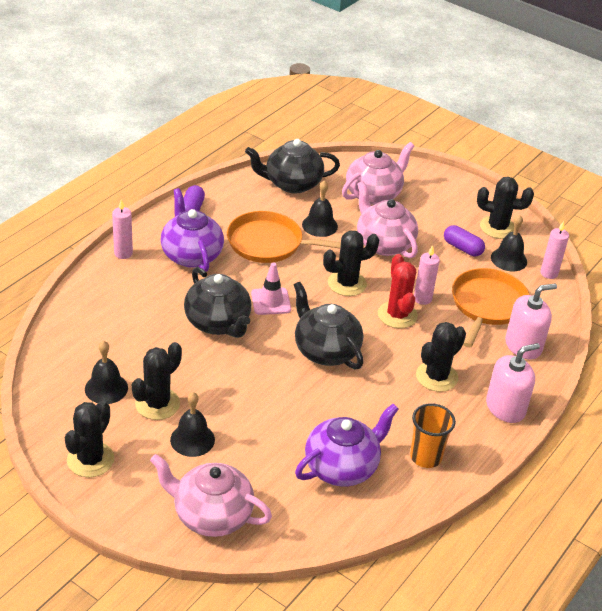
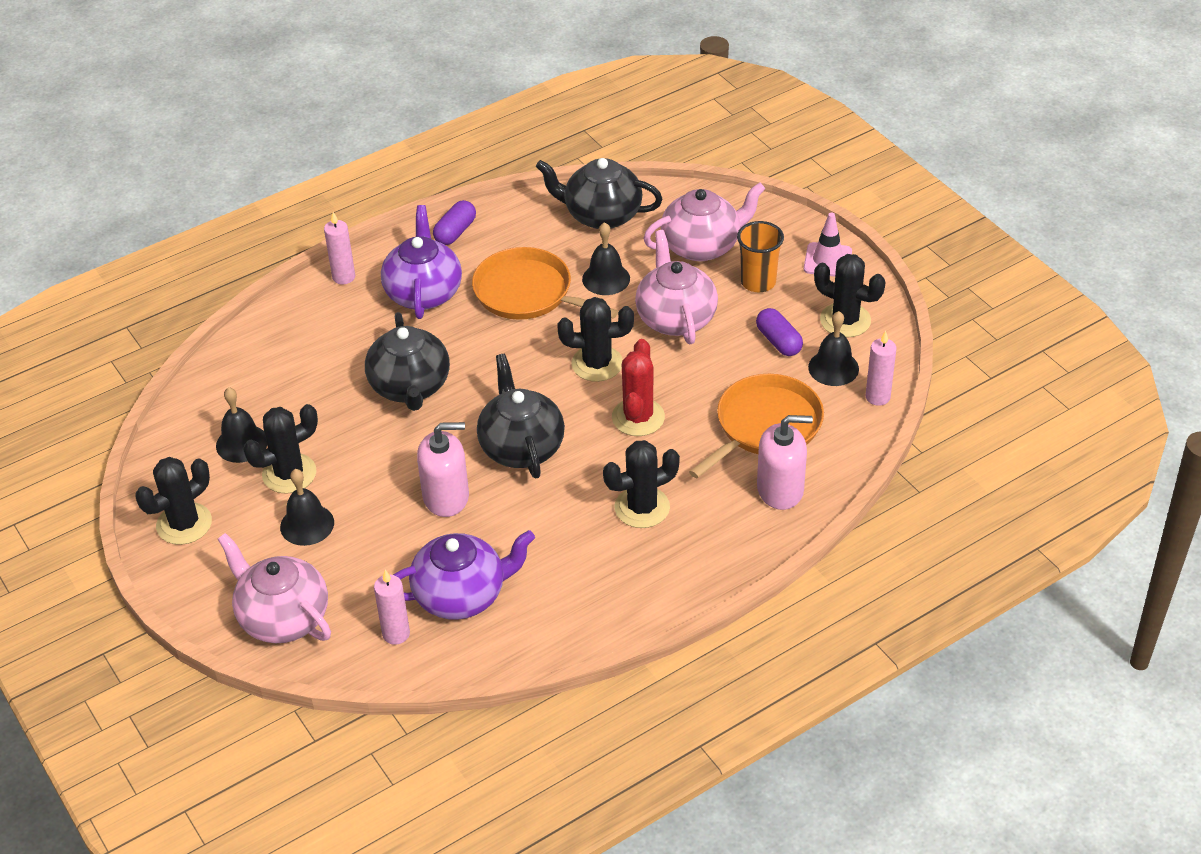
camera: 25 degrees right, 5 degrees up
(271, 301) = (488, 371): pink traffic cone -> pink traffic cone (827, 260)
(422, 299) = (683, 401): pink candle -> pink candle (396, 634)
(425, 457) = (569, 605): orange cup -> orange cup (758, 282)
(505, 408) = (707, 565): pink soap dispenser -> pink soap dispenser (446, 497)

